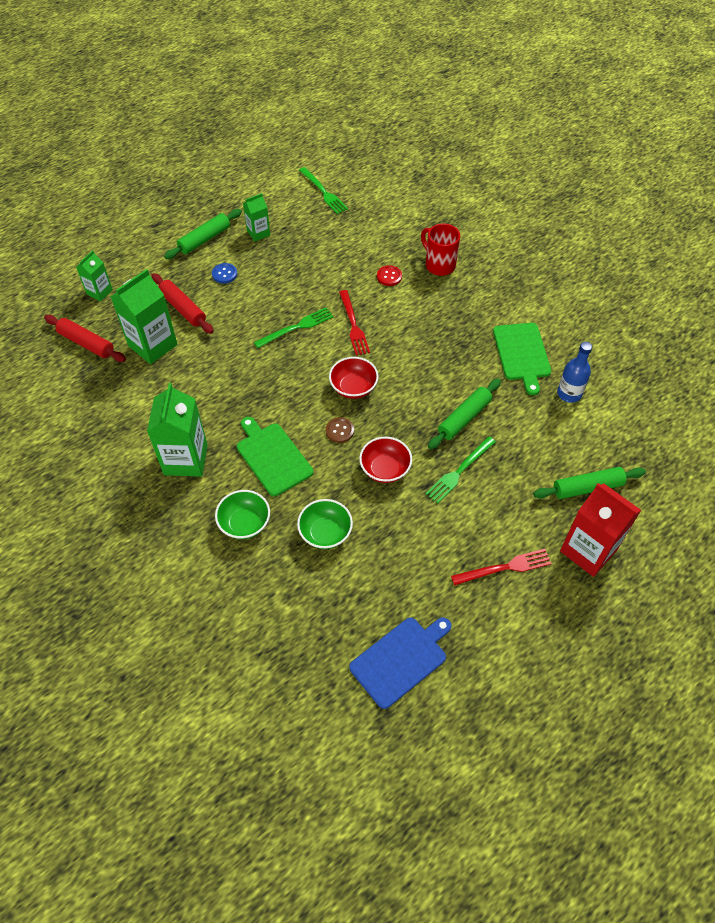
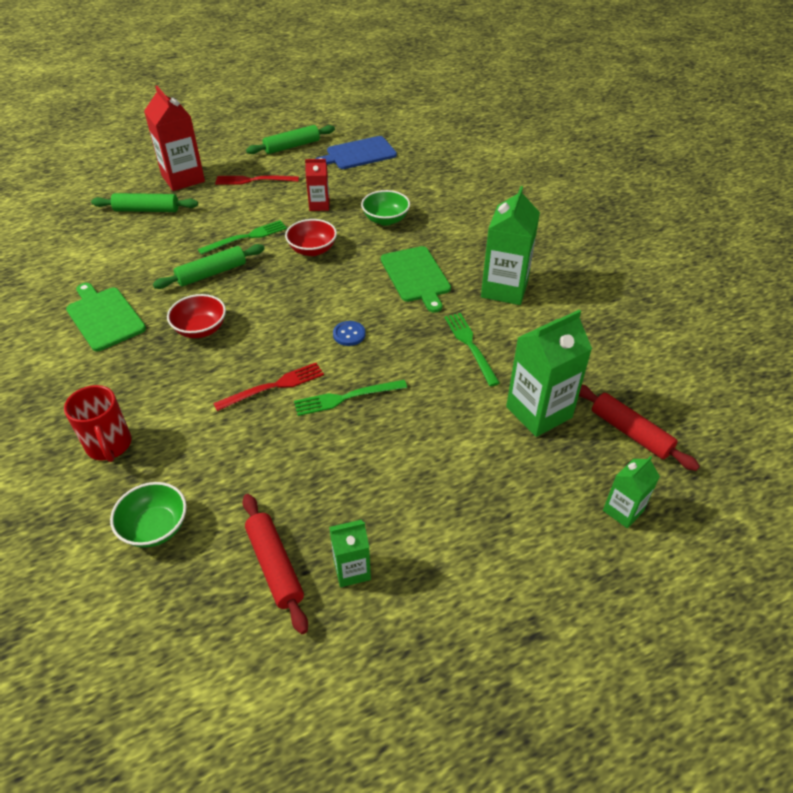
camera: 165 degrees left, 10 degrees down
(183, 308) = (494, 456): red rolling pin -> red rolling pin (275, 566)
(204, 239) = (447, 578): green rolling pin -> green rolling pin (292, 146)
(224, 274) = (425, 500): blue button -> blue button (349, 334)
(244, 523) = (454, 236): green bowl -> green bowl (155, 527)
(323, 192) = (201, 643): green fork -> green fork (470, 346)
(339, 431) = (341, 285): brown button -> none
(353, 325) = (273, 387): red fork -> red fork turned 60 degrees clockwise
(353, 387) = (308, 319): red bowl -> red bowl (200, 329)
(389, 276) = (189, 443): red button -> none
(407, 540) = (319, 205): none -> red carton
(522, 354) = (104, 317): green cutting board -> green cutting board turned 45 degrees counterclockwise
(569, 393) = (92, 274): blue bottle -> none

